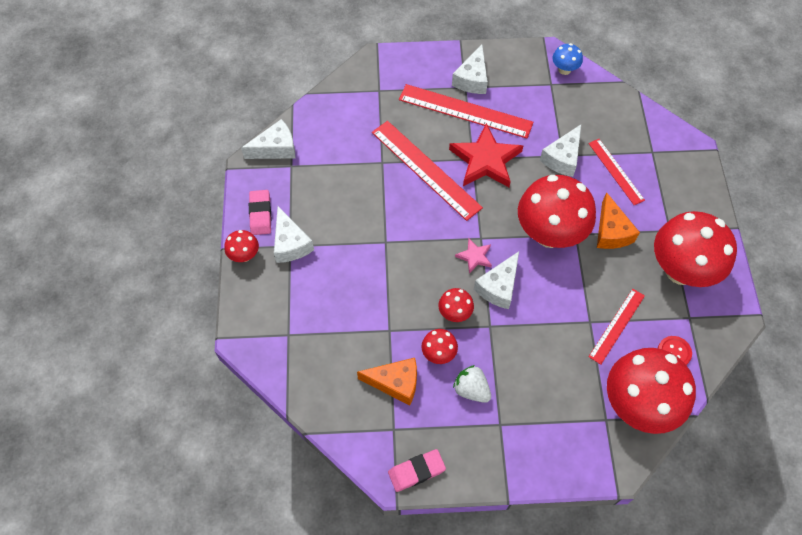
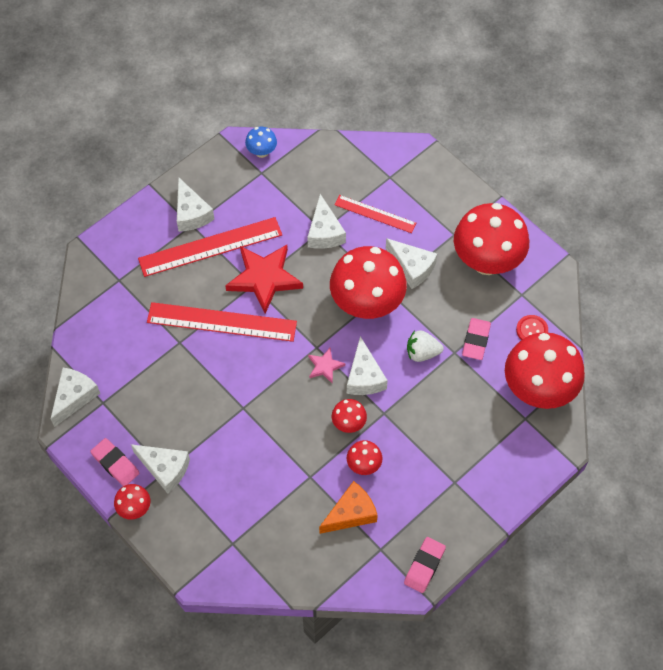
camera: 40 degrees left, 0 degrees up
(471, 389) = (412, 473): white strawberry -> white strawberry (422, 353)
(611, 231) = (412, 267): orange cheese -> white cheese
(617, 325) = (476, 340): red ruler -> pink eraser

